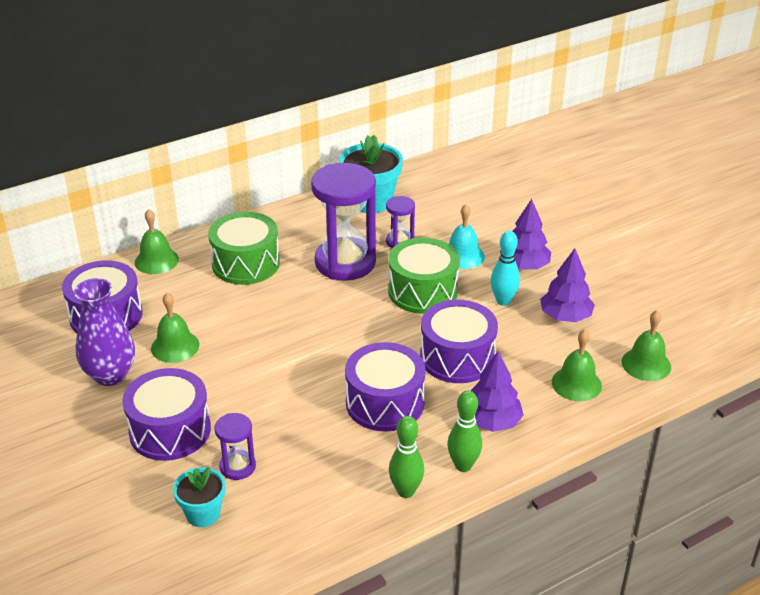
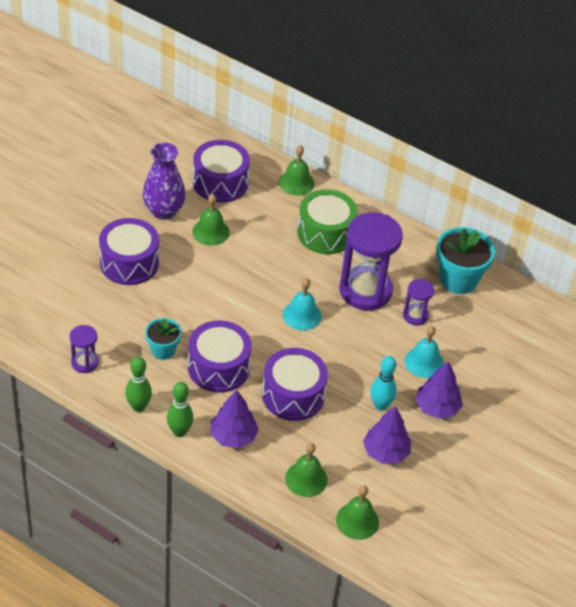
camera: 60 degrees right, 10 degrees up
(203, 514) = (66, 309): turquoise flower pot -> turquoise flower pot (163, 350)
(237, 467) = (115, 310): purple hourglass -> purple hourglass (85, 363)
(349, 316) = (302, 315): none -> turquoise bell
(423, 291) = (360, 350): green drum -> none

